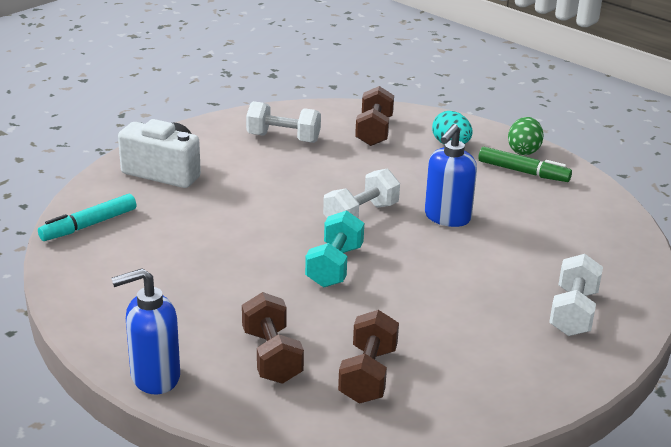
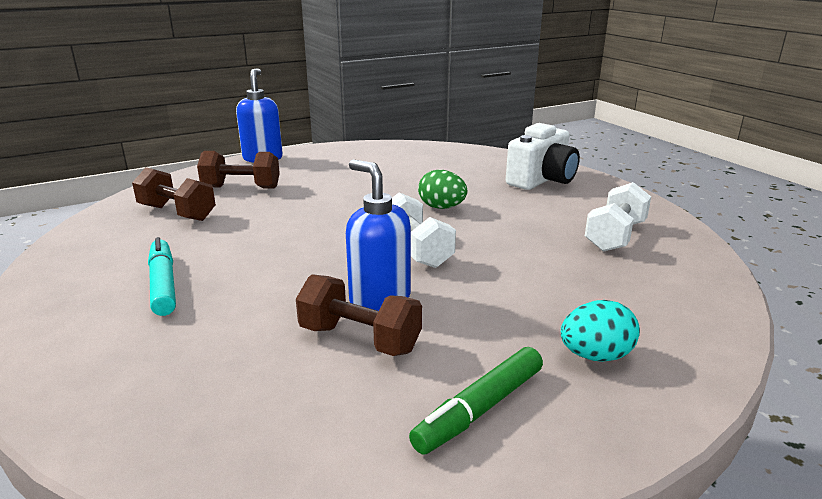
camera: 110 degrees right, 5 degrees down
(89, 225) = (461, 154): turquoise marker -> turquoise marker (163, 284)
(334, 266) = (333, 223): turquoise dumbbell -> none
(374, 131) = (640, 297): brown dumbbell -> brown dumbbell (360, 339)
(523, 151) = (564, 438): green egg -> green egg (442, 207)
(573, 313) = (114, 333): white dumbbell -> none

